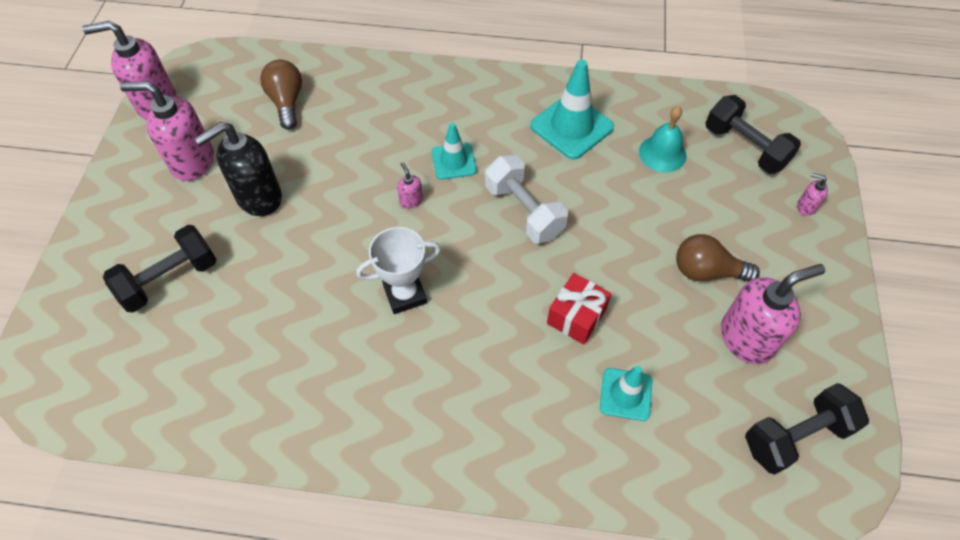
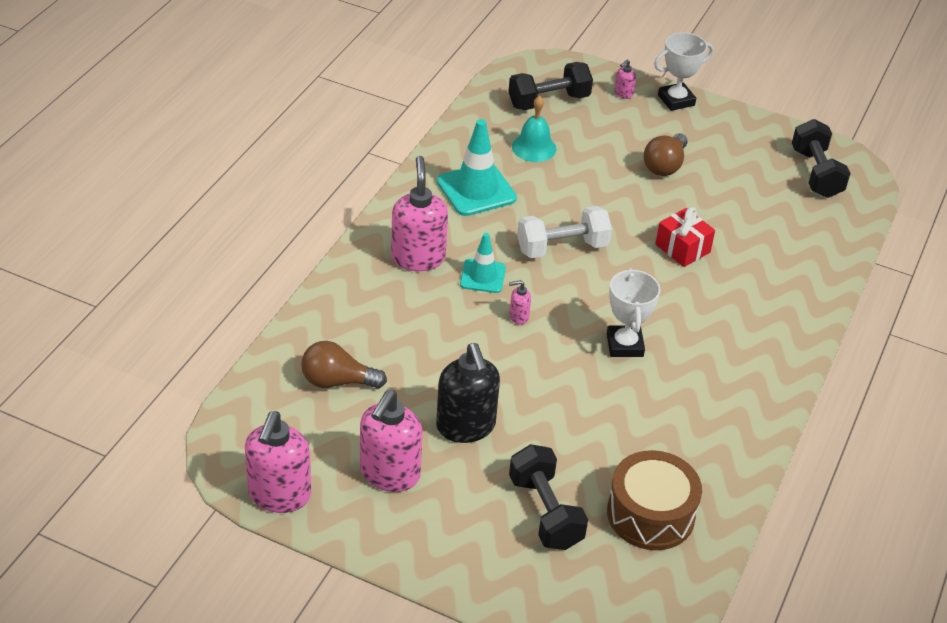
camera: 75 degrees left, 15 degrees down
(182, 365) = (650, 514): none -> brown drum
(625, 394) = (760, 243): turquoise traffic cone -> none
(746, 338) = (731, 167): pink soap dispenser -> pink soap dispenser (418, 258)
(832, 258) = (676, 100): none -> white trophy

